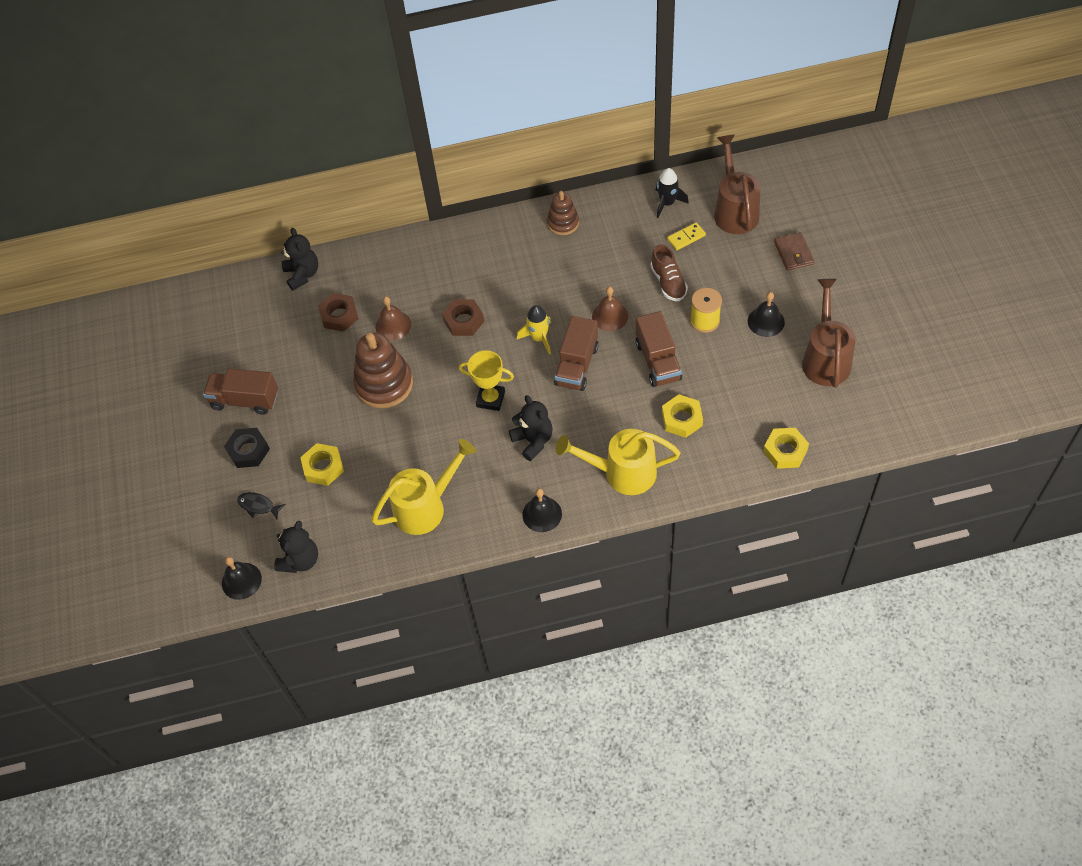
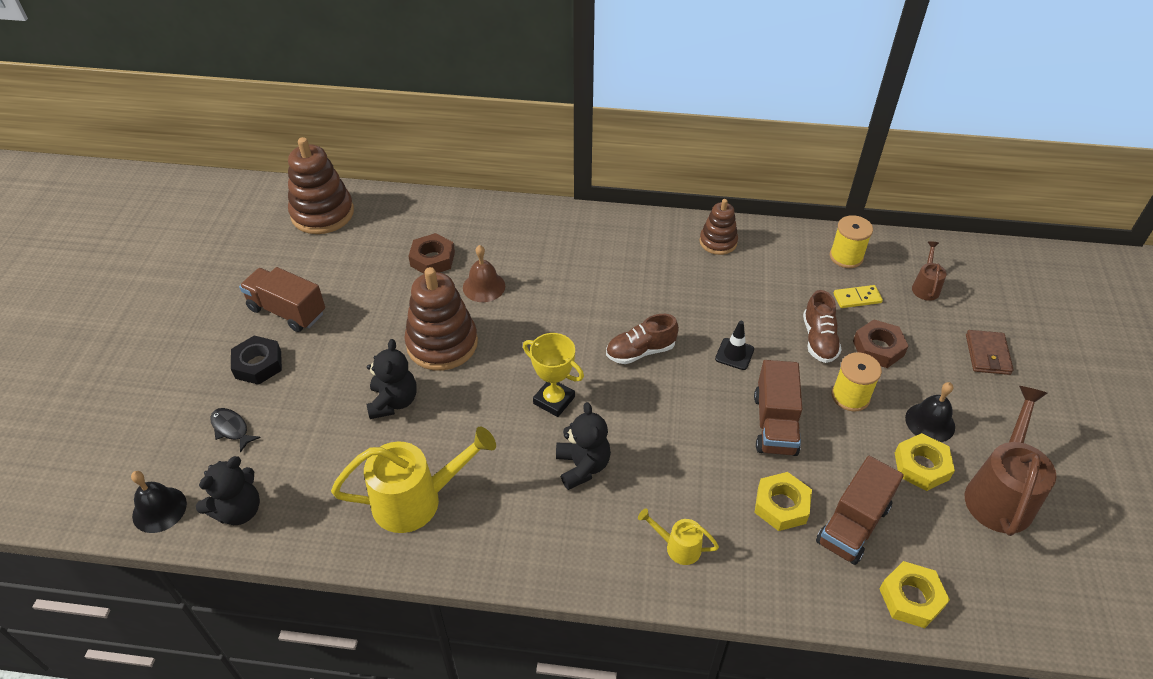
camera: 15 degrees right, 10 degrees down
(223, 305) = (322, 213): none -> brown stacking toy
(302, 274) = (417, 209): black teddy bear -> black teddy bear (393, 402)
(323, 467) = (326, 411): yellow nut -> yellow nut (921, 466)
(463, 321) = (563, 306): brown nut -> brown nut (878, 348)
(539, 338) = (640, 351): yellow rocket -> brown shoe
(542, 514) = (553, 563): black bell -> none
(577, 365) = (672, 396): brown truck -> brown truck (853, 524)
(610, 316) = (734, 354): brown bell -> black traffic cone
(622, 473) = (678, 547): yellow watering can -> yellow watering can, size x0.50
(667, 203) = (846, 257): black rocket -> yellow spool
(734, 210) = (925, 287): brown watering can -> brown watering can, size x0.50

